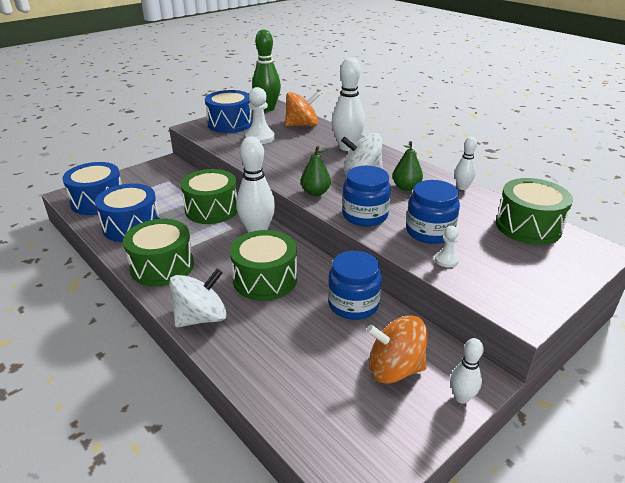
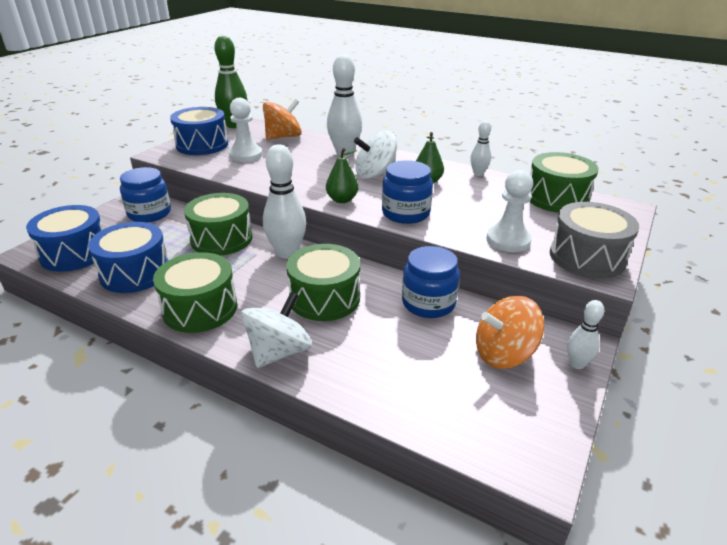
camera: 20 degrees left, 0 degrees up
(429, 232) = (476, 218): blue jar -> blue jar (149, 213)
(446, 260) = (508, 240): white pawn -> white pawn, size x1.87
(517, 293) = (587, 257): none -> grey drum

